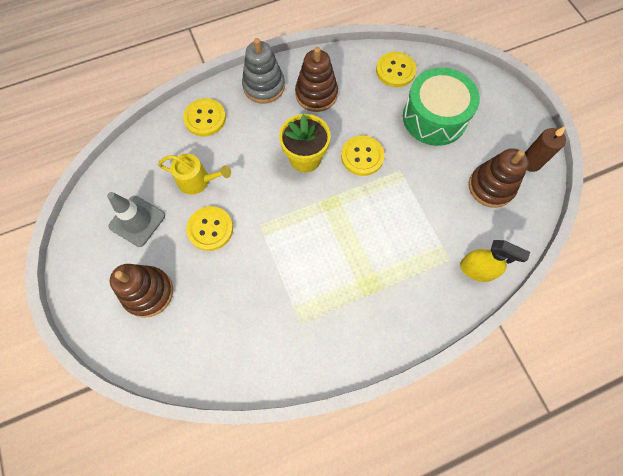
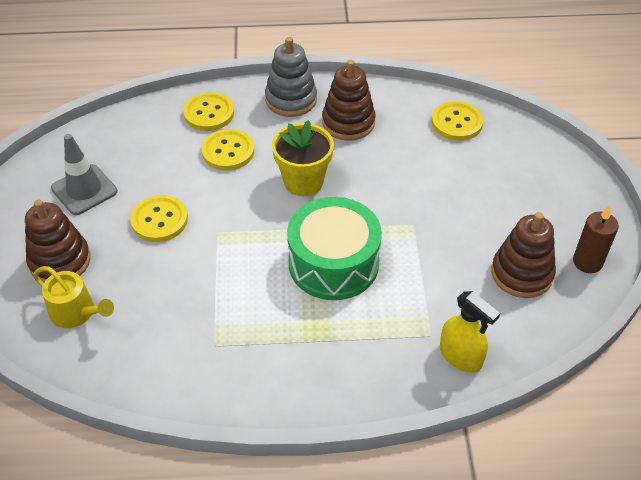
camera: 20 degrees right, 20 degrees down
(197, 180) = (169, 170): yellow watering can -> yellow watering can (76, 312)
(362, 156) = (373, 198): yellow button -> yellow button (228, 151)
(434, 117) = (483, 182): green drum -> green drum (333, 263)

